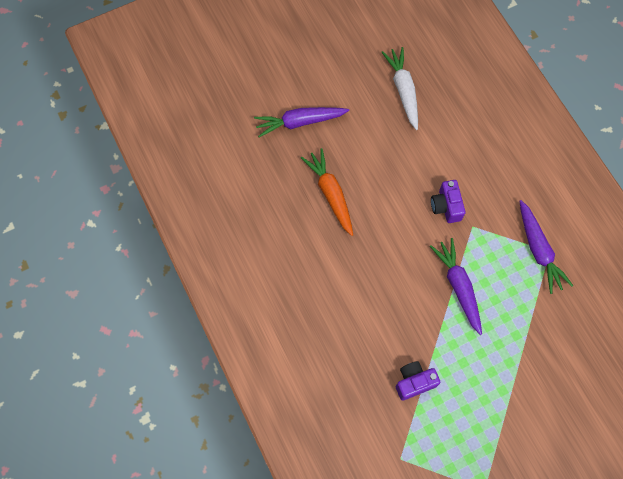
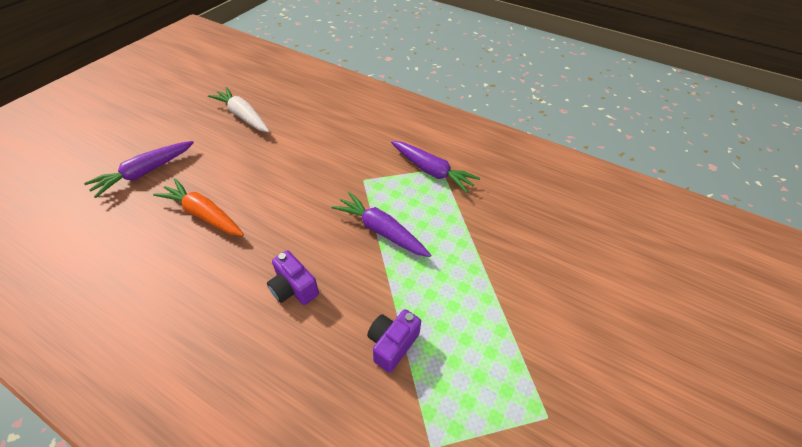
camera: 35 degrees left, 20 degrees down
(446, 206) = (329, 176): purple camera -> purple camera (293, 288)

